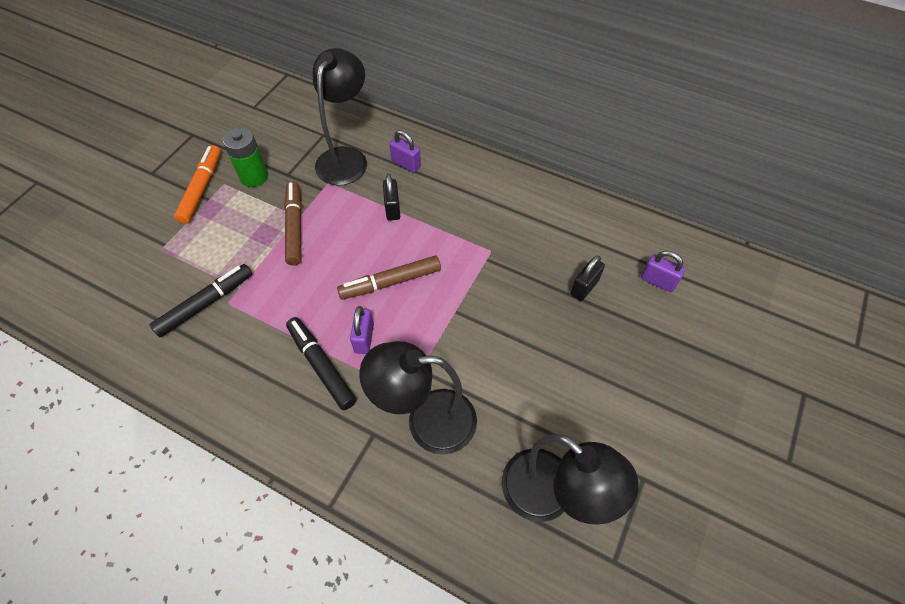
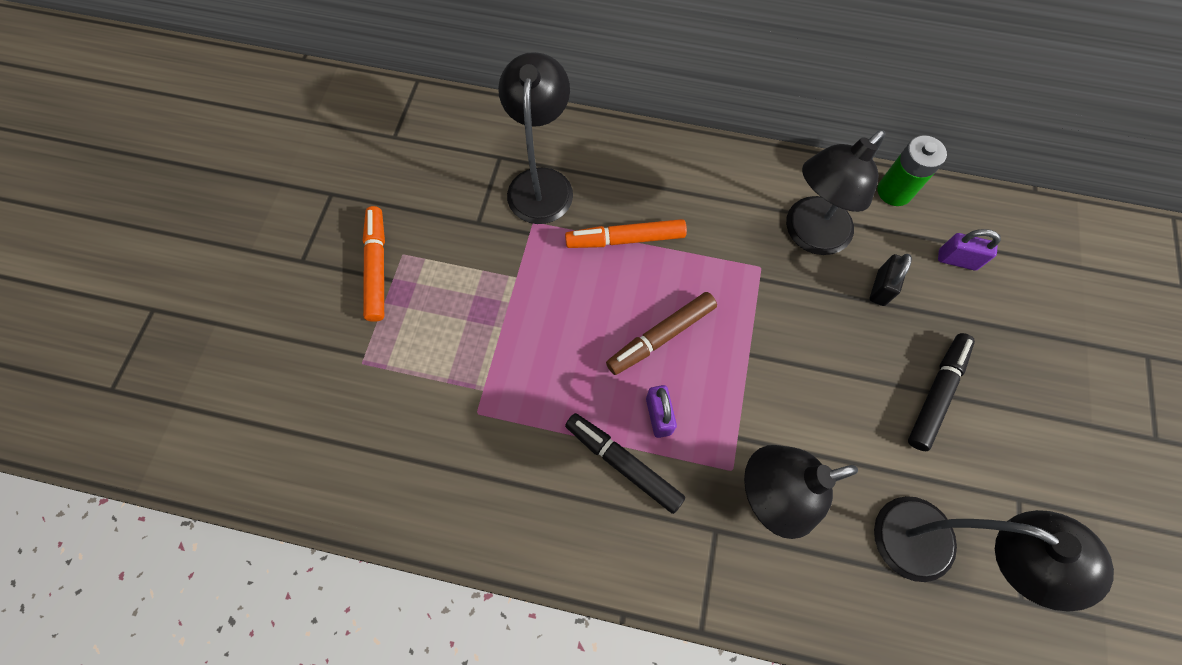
camera: 15 degrees left, 10 degrees up
(206, 304) = (451, 421): black marker -> black marker (936, 393)
(254, 176) = (437, 235): green battery -> green battery (894, 191)
(295, 227) = (517, 292): brown marker -> none
(392, 209) = (625, 239): black padlock -> orange marker
(406, 164) = (618, 175): purple padlock -> none
(539, 236) = (809, 235): none -> black lamp

